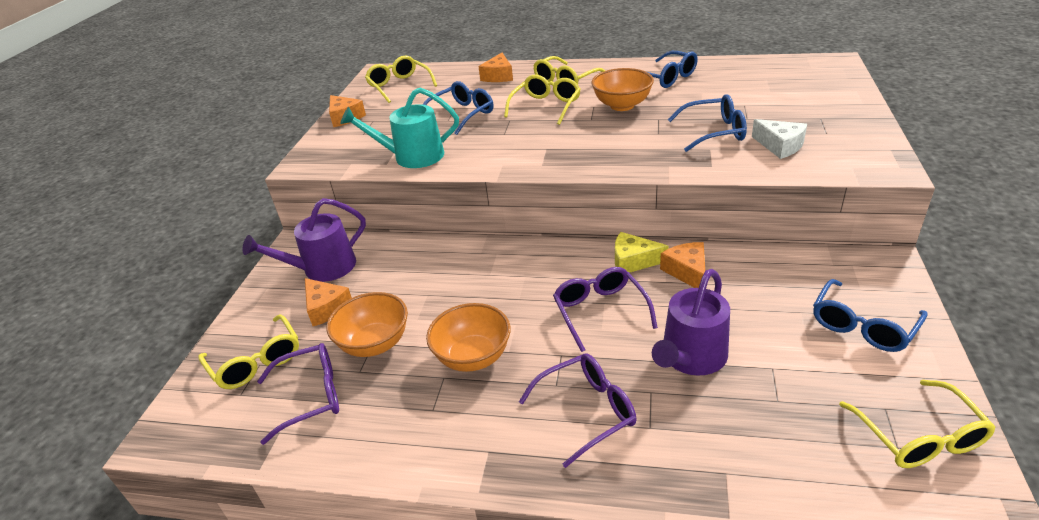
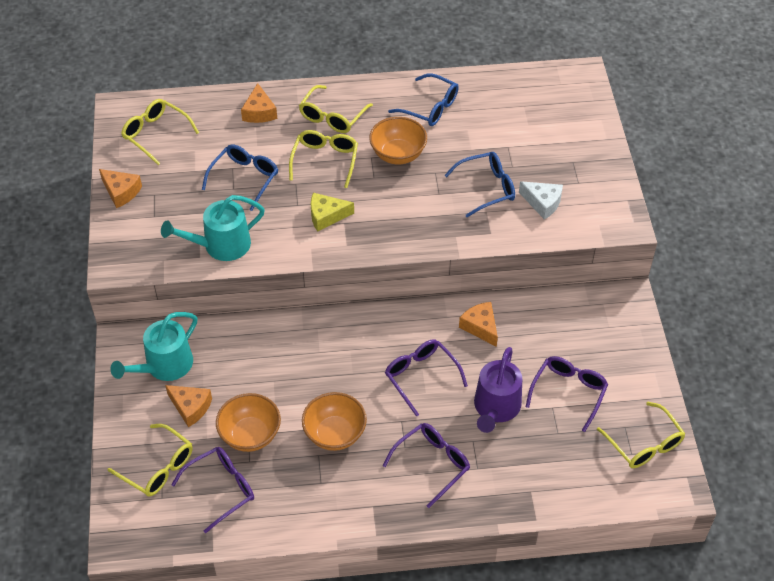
camera: 20 degrees left, 15 degrees up
(323, 268) = (164, 366): purple watering can -> turquoise watering can
(633, 261) = (435, 321): yellow cheese -> yellow cheese (326, 216)
(798, 354) = (568, 393): none -> purple glasses
(863, 325) = (611, 361): blue glasses -> none

